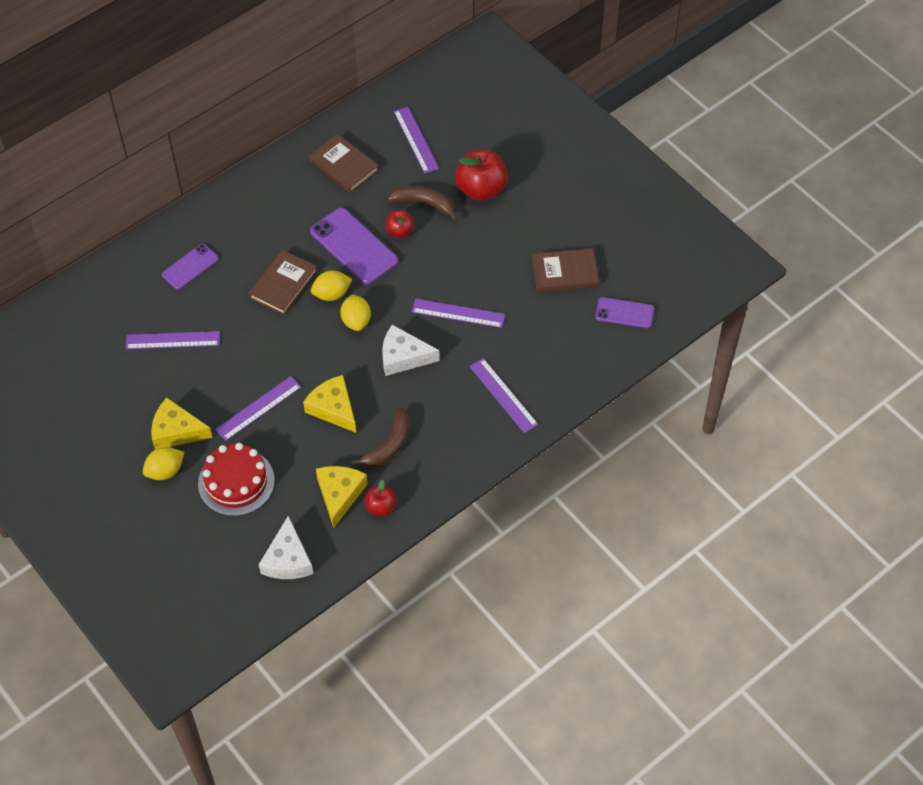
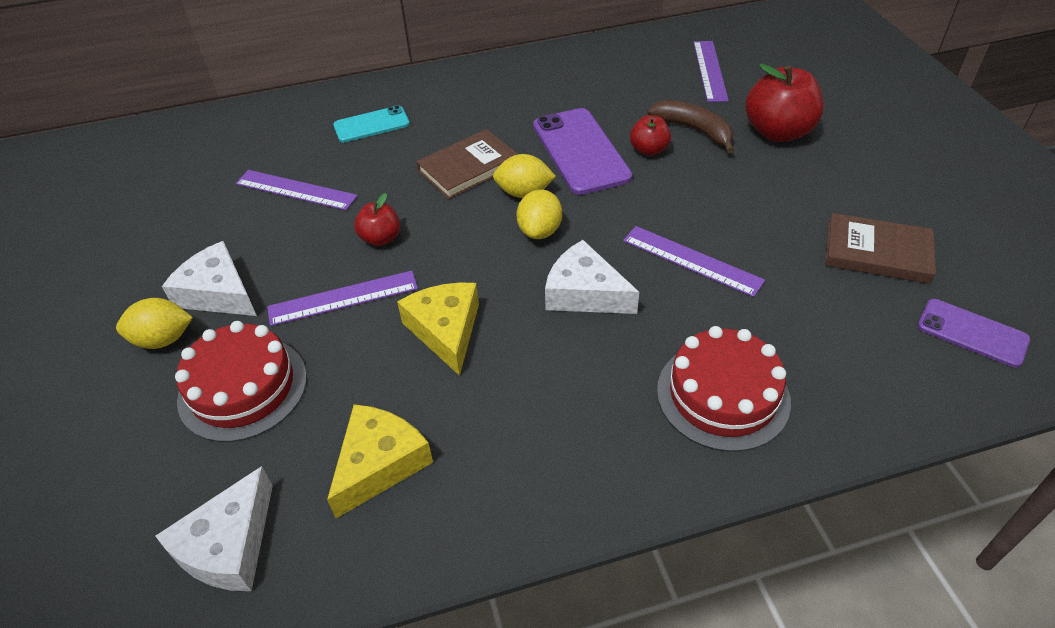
camera: 25 degrees right, 10 degrees down
(176, 431) = (218, 293): yellow cheese -> white cheese
(190, 267) = (371, 125): purple phone -> turquoise phone
(344, 166) = (609, 75): brown book -> none
(381, 507) = (433, 511): red apple -> red apple (381, 238)
(388, 446) = (499, 412): brown banana -> none
(503, 395) = (723, 395): purple ruler -> red cake

